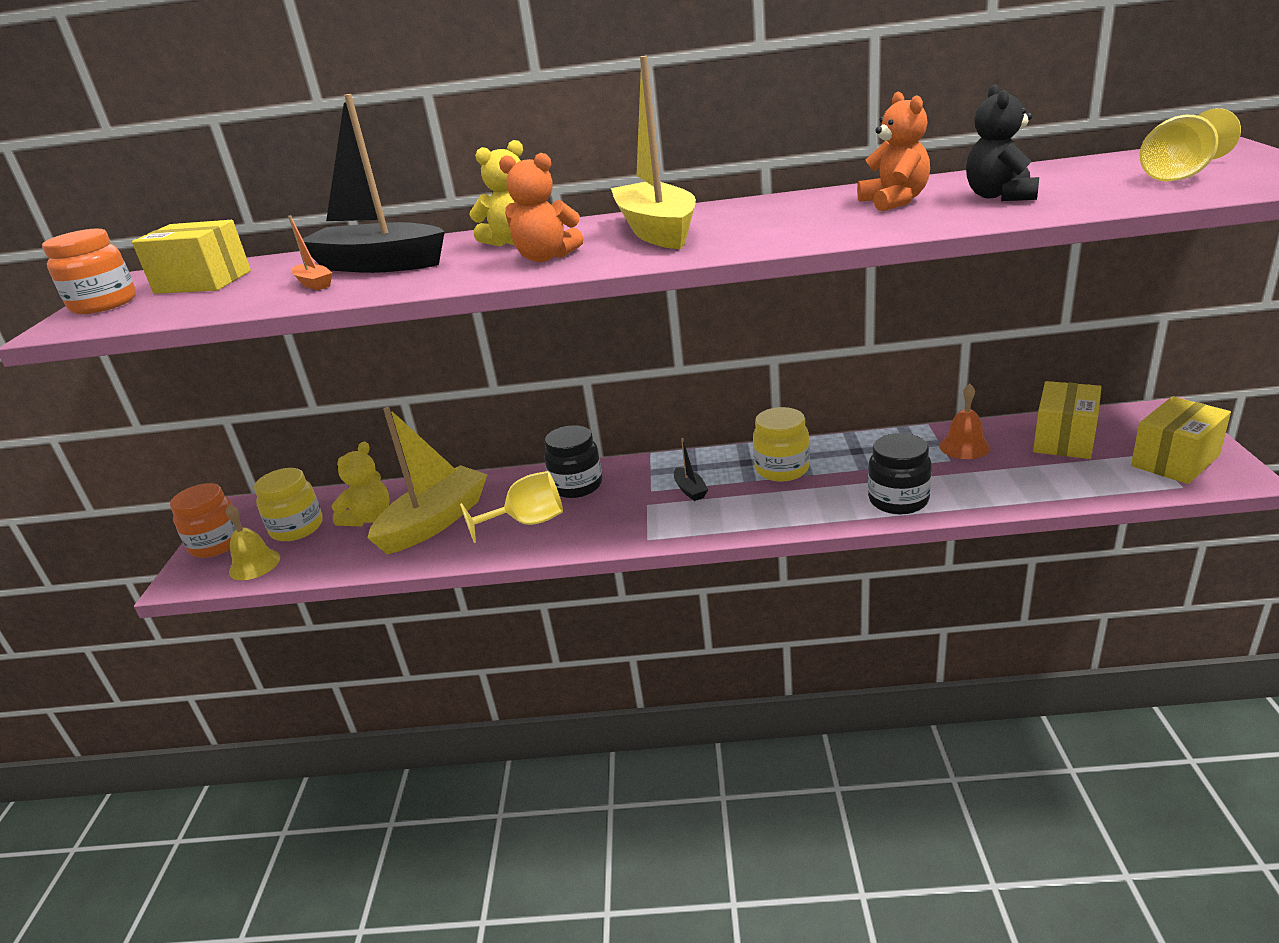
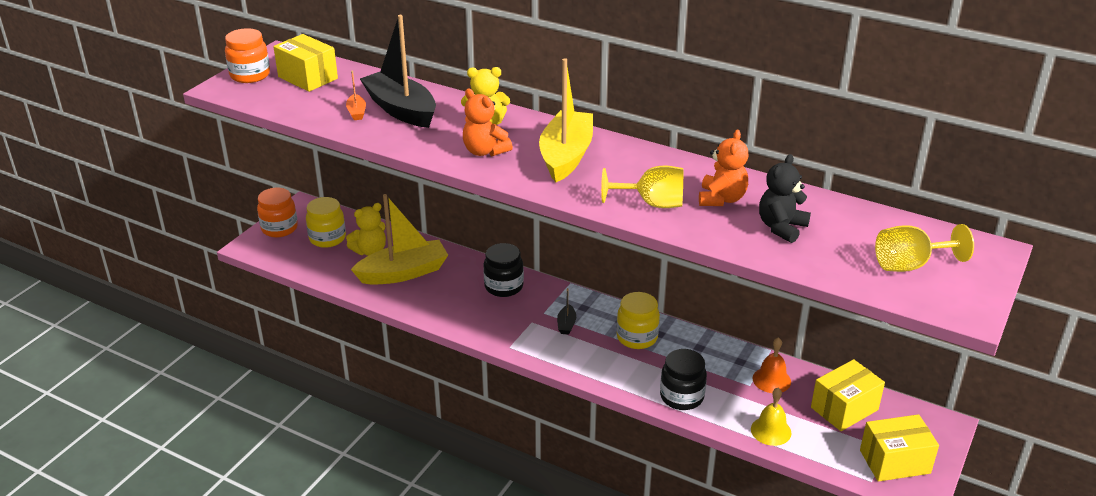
camera: 25 degrees right, 5 degrees up
(254, 564) = (290, 254): yellow bell -> yellow bell (771, 431)
(527, 522) = (453, 300): yellow goblet -> yellow goblet (652, 203)

